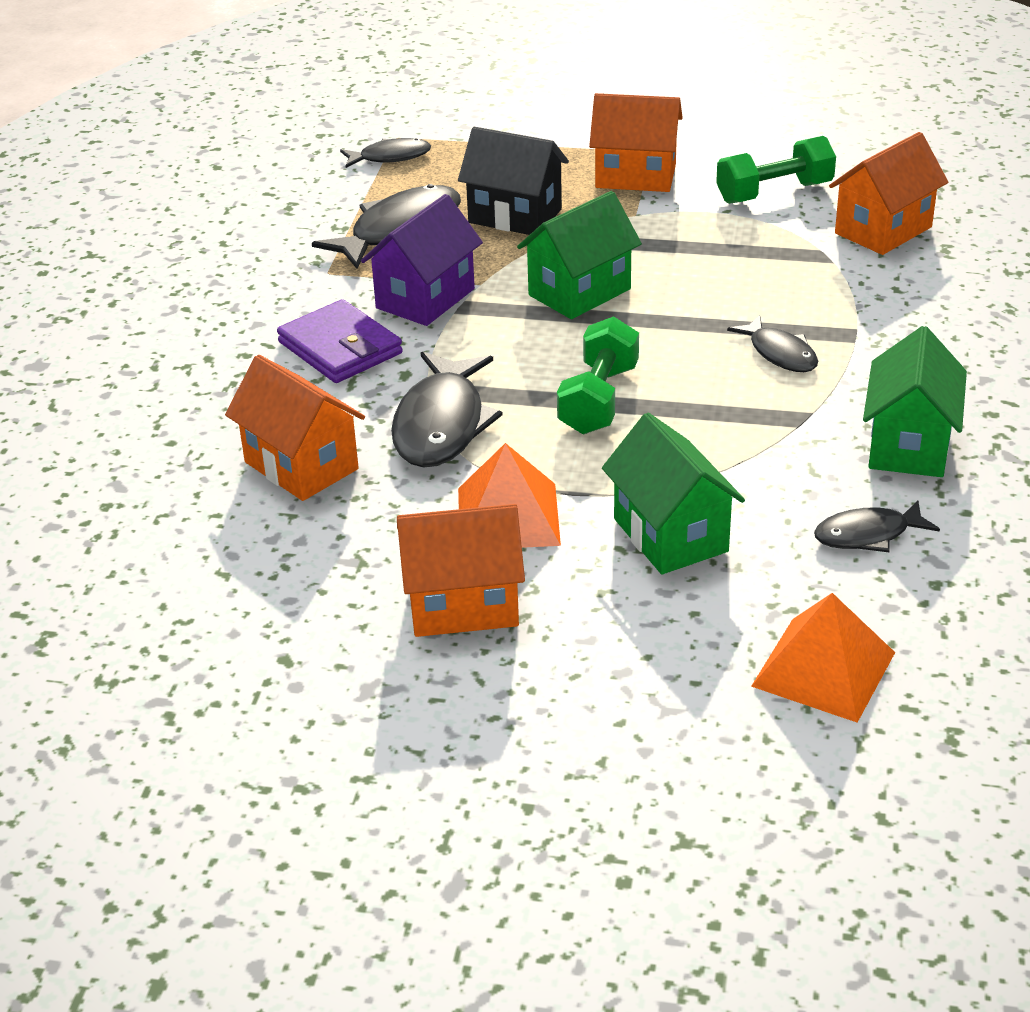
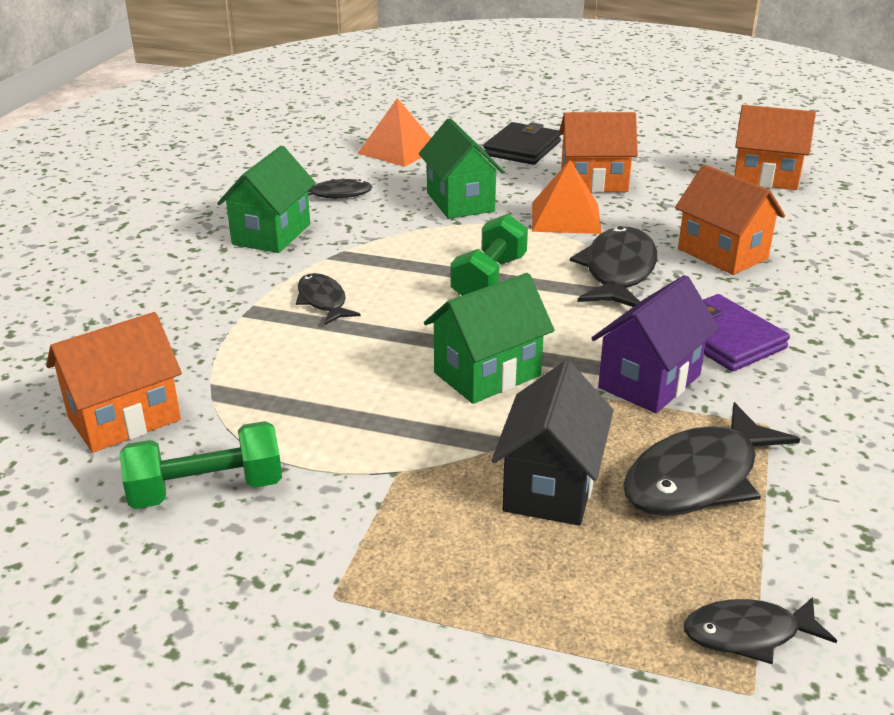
camera: 175 degrees left, 5 degrees down
(515, 216) = (550, 486): black house -> black house turned 75 degrees clockwise
(594, 698) = (522, 148): none -> black wallet
(635, 176) = (374, 542): orange house -> orange house (765, 177)

